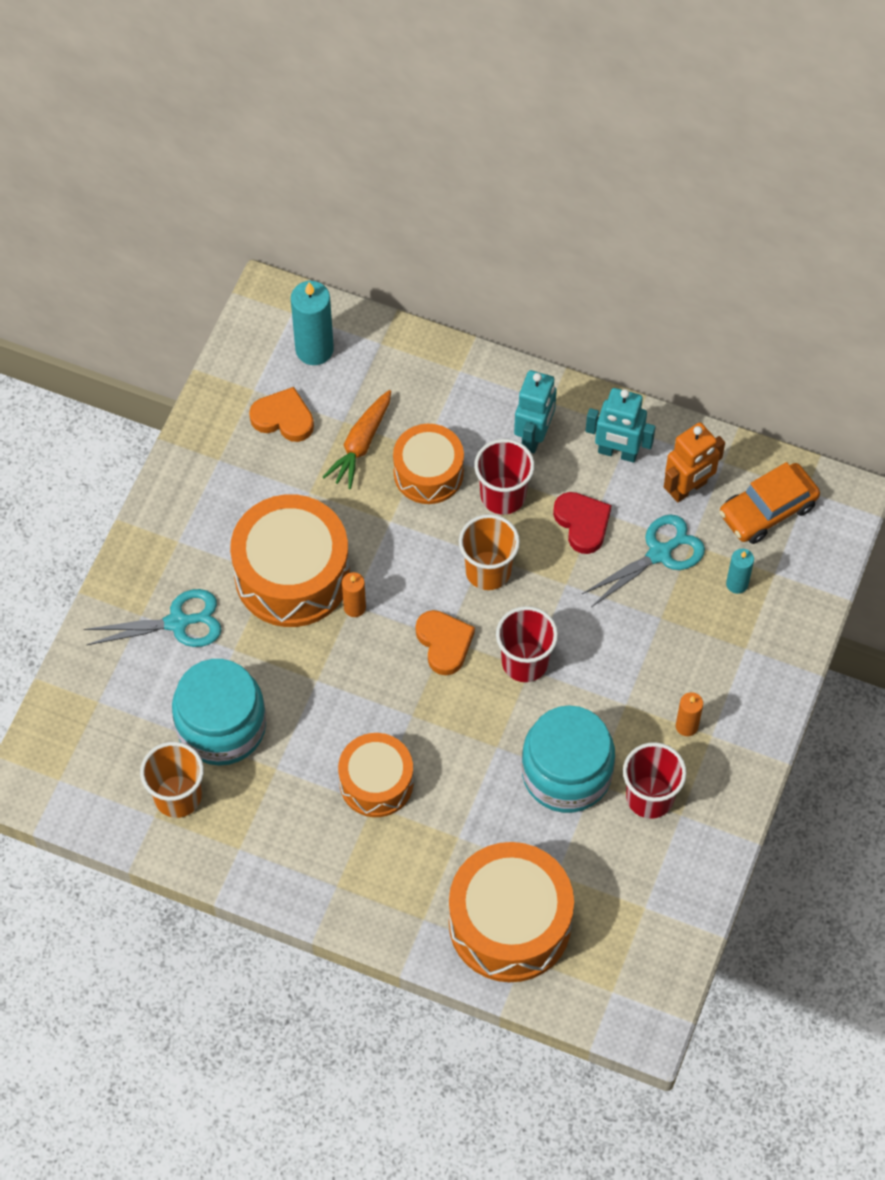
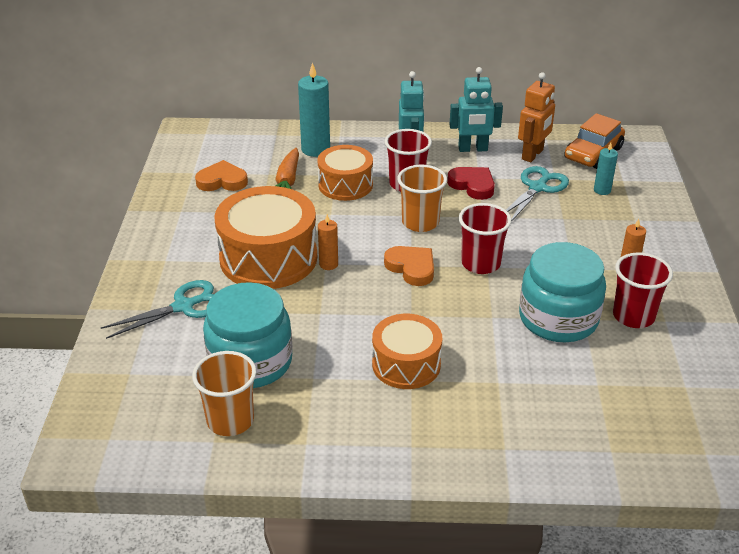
camera: 20 degrees left, 25 degrees down
(314, 349) = (229, 146): turquoise candle -> turquoise candle (315, 149)
(509, 923) = (582, 429): orange drum -> none

